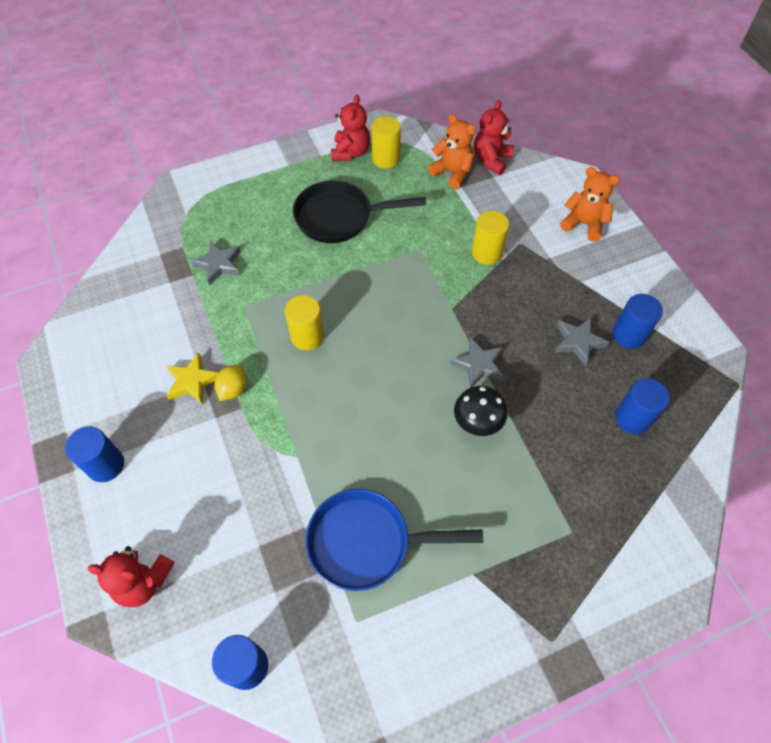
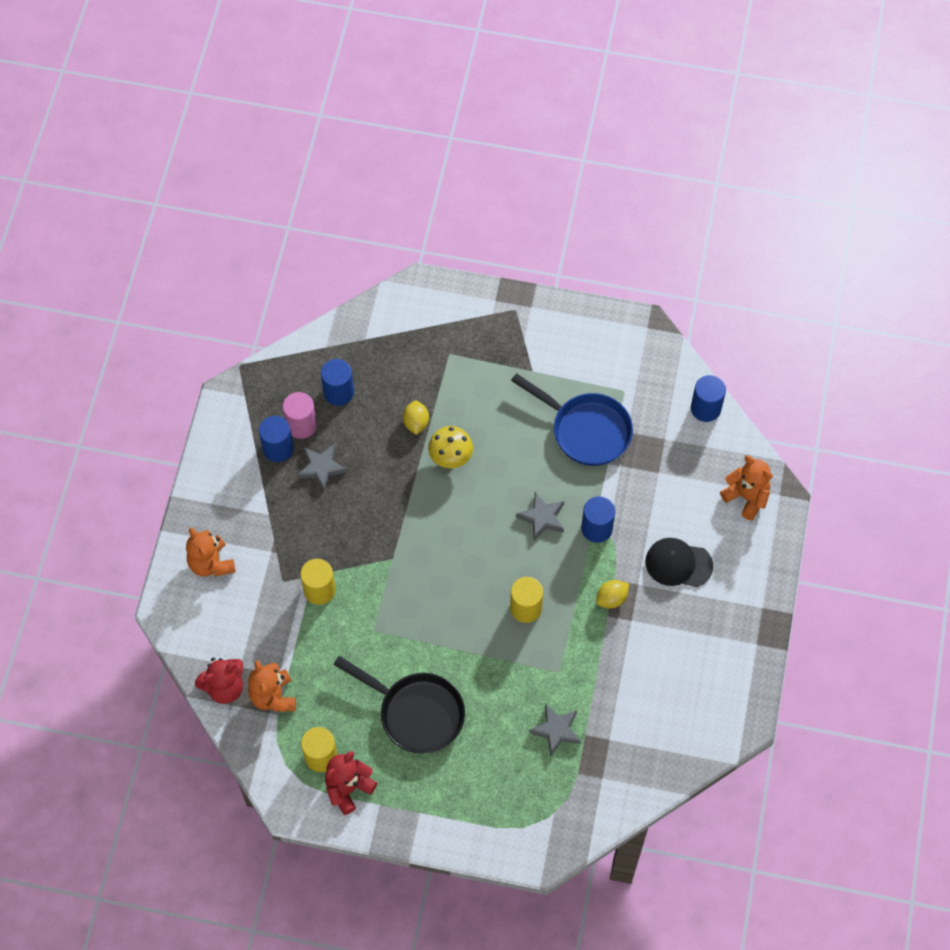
camera: 145 degrees left, 5 degrees up
(106, 465) = (737, 596): blue cylinder -> blue cylinder (596, 528)
(143, 581) = (746, 497): red teddy bear -> orange teddy bear
(184, 461) = (678, 564): none -> black cap
(192, 381) = (639, 626): yellow star -> none
(477, 423) = (450, 458): black mushroom -> yellow mushroom
(478, 365) = (412, 499): grey star -> grey star (542, 517)
(537, 436) = (416, 423): none -> yellow lemon
(631, 367) = (301, 425): none -> pink cylinder

